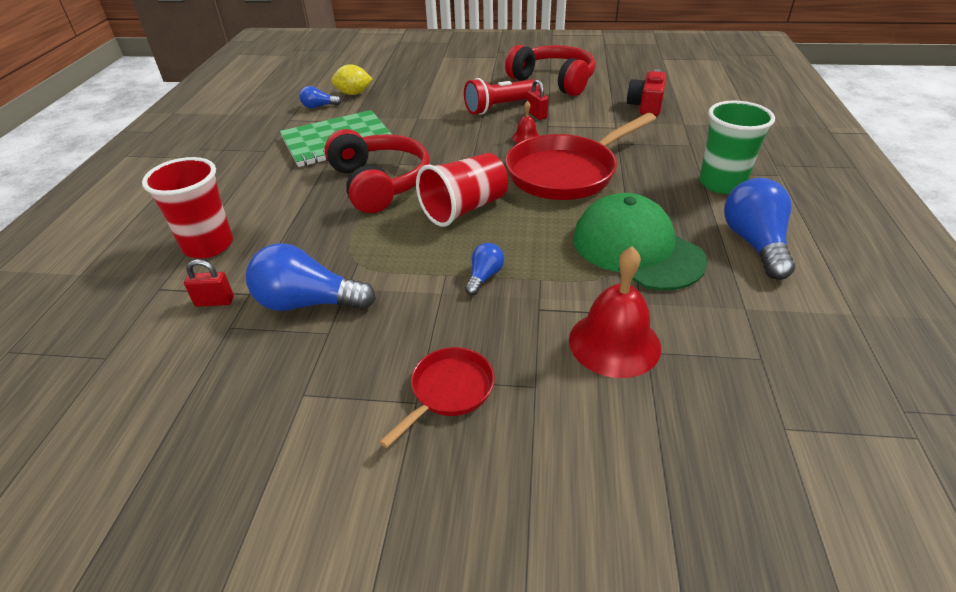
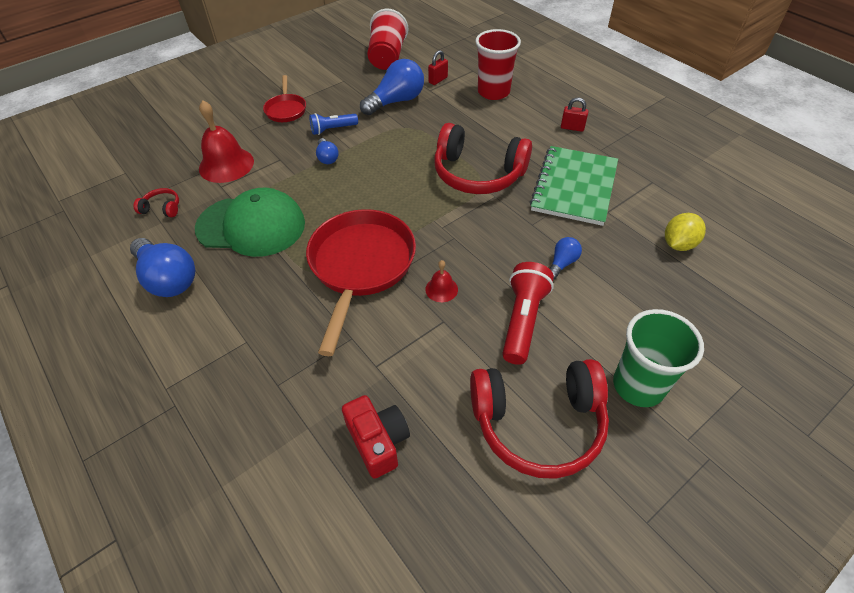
camera: 135 degrees right, 10 degrees up
(319, 106) = (666, 209): blue light bulb -> blue light bulb (562, 263)
(432, 311) = (333, 129): none -> blue flashlight
(464, 209) = (394, 189): red cup -> red cup (387, 57)
(537, 115) = (473, 332): red padlock -> red padlock (572, 128)
(721, 183) = (219, 336): green cup -> green cup (638, 385)
(737, 326) = (162, 208): none -> red headphones

